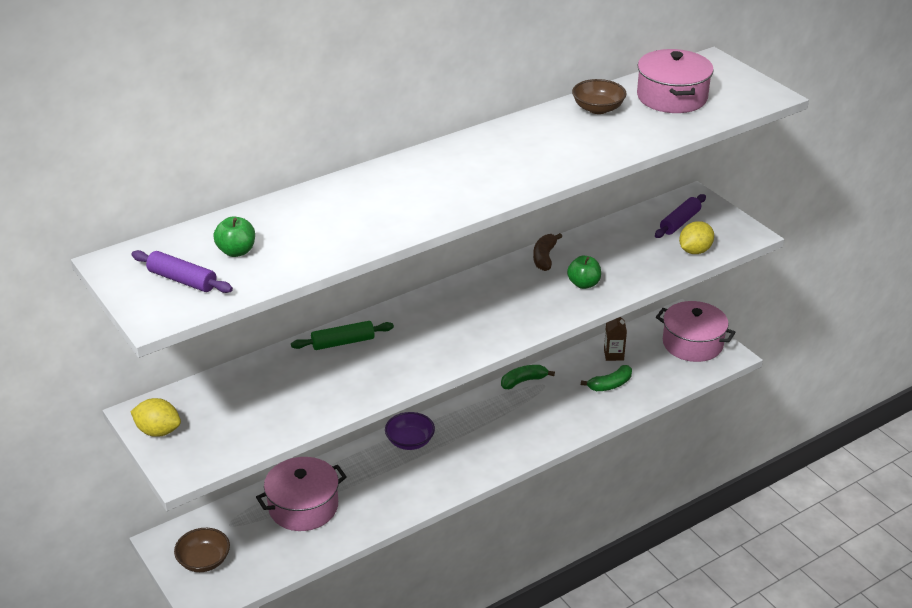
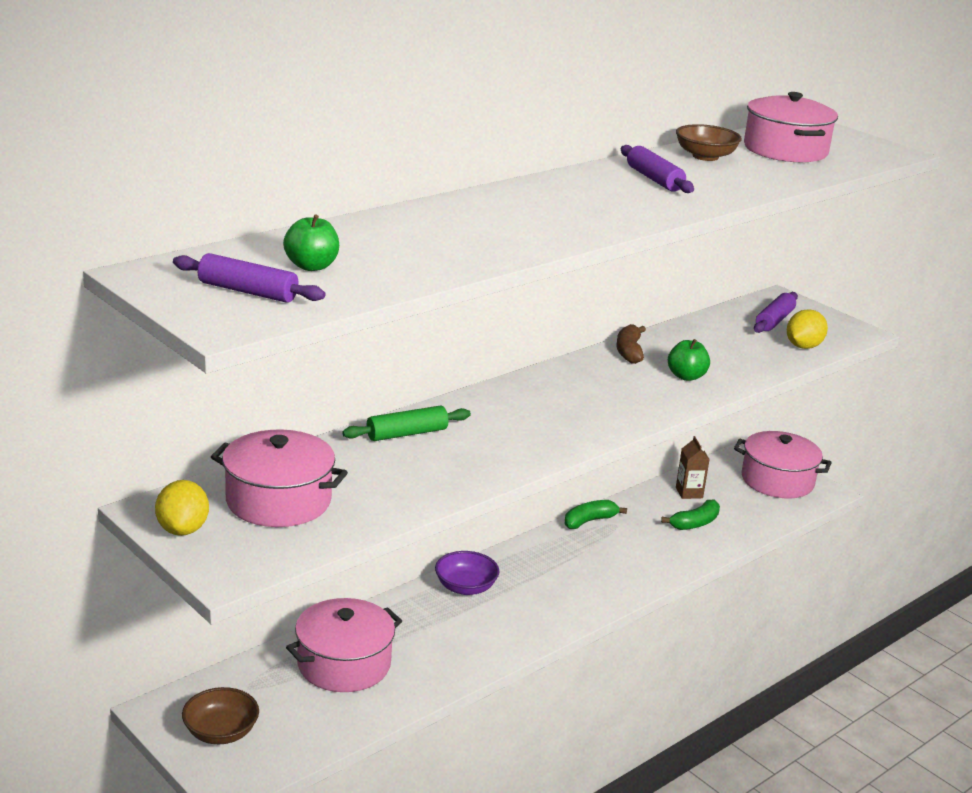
camera: 10 degrees left, 10 degrees down
(158, 431) = (182, 529): yellow lemon -> yellow lemon turned 75 degrees clockwise
(232, 406) = (278, 501): none -> pink pot
(542, 140) = (654, 179): none -> purple rolling pin

